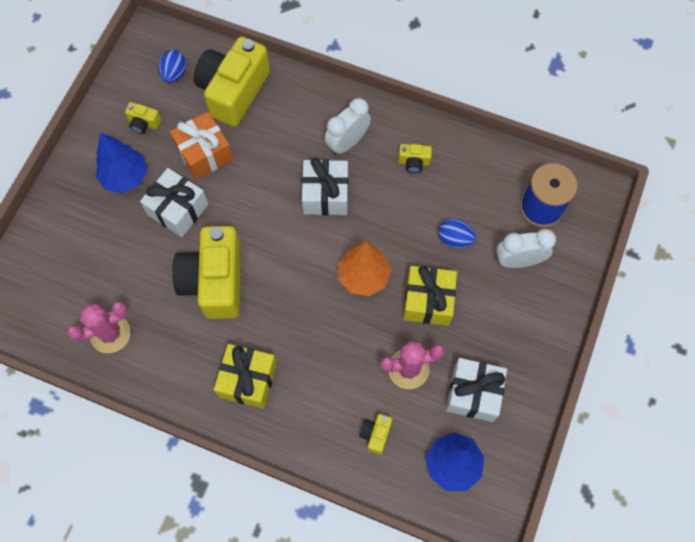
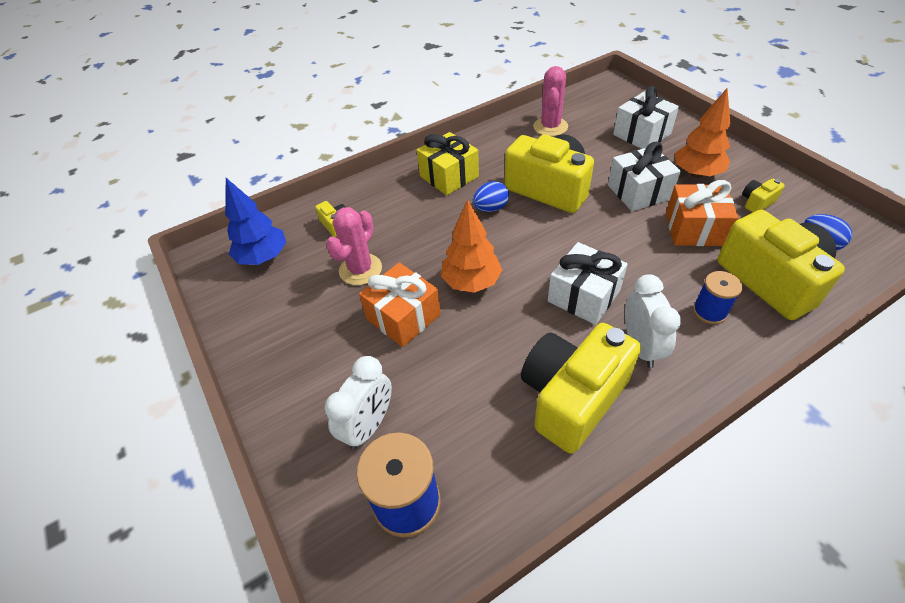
camera: 130 degrees right, 20 degrees down
(125, 177) = (696, 173): blue tree -> orange tree
(289, 116) = (709, 311): none -> blue spool
(414, 162) = (572, 397): yellow camera -> yellow camera, size x2.43
(428, 301) = (403, 317): yellow gift -> orange gift
(454, 239) = (446, 379): blue egg -> blue egg (490, 208)
(473, 393) = (294, 302): white gift -> white gift (642, 134)

